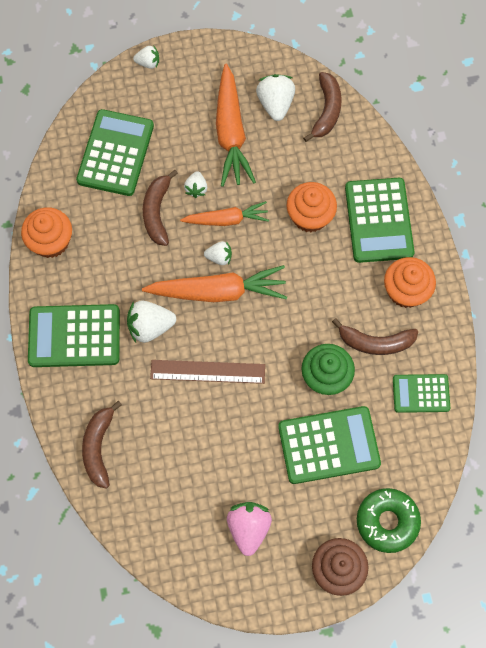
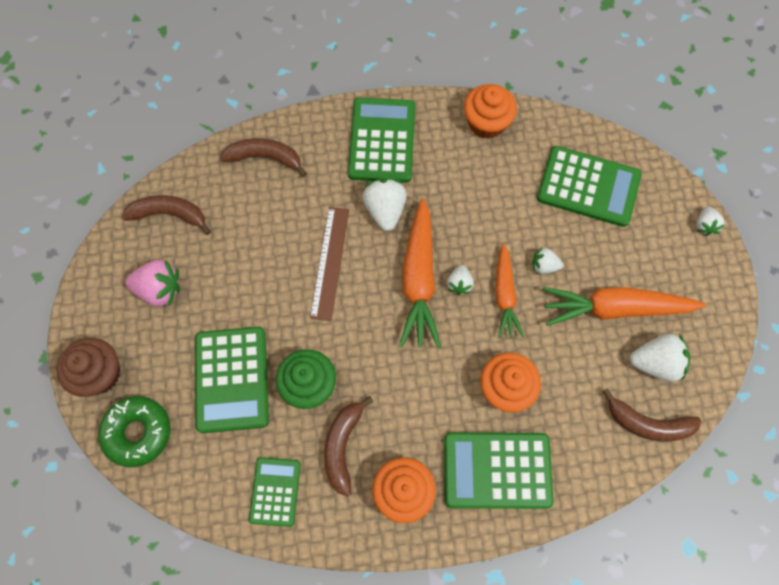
camera: 95 degrees right, 0 degrees up
(157, 212) = (516, 224): brown banana -> brown banana (169, 214)

